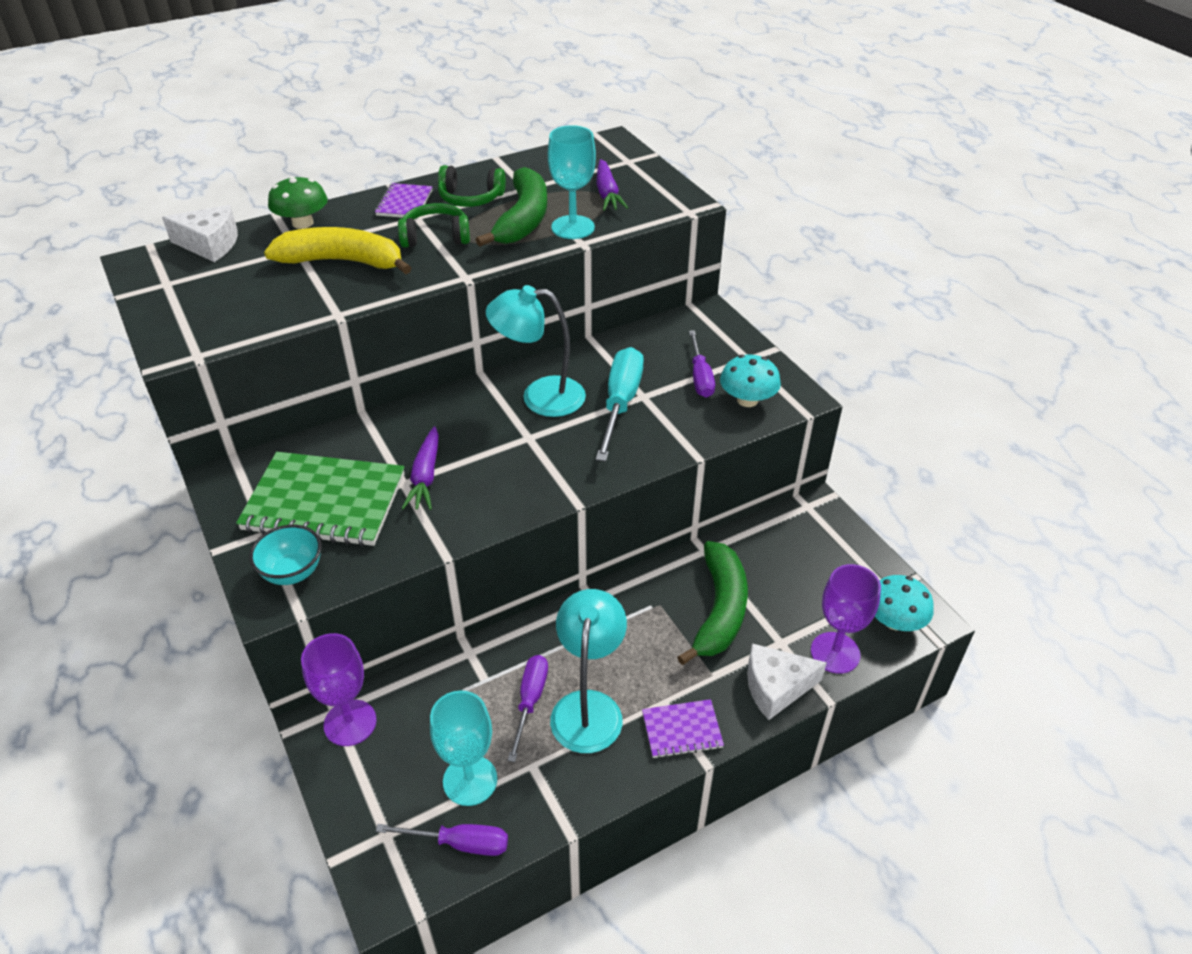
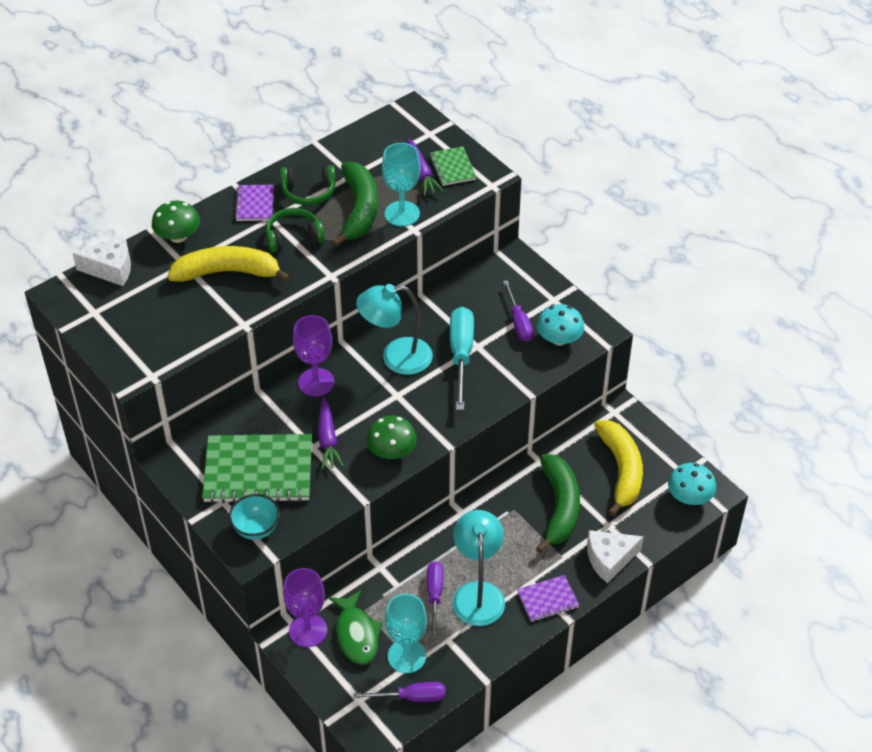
camera: 10 degrees left, 5 degrees up
(412, 738) = (356, 634): none -> green fish
(502, 501) = (392, 451): none -> green mushroom
(646, 192) = (452, 167): none -> green notebook
(807, 575) = (621, 470): none -> yellow banana
(835, 653) = (648, 527): purple goblet -> purple goblet (316, 382)

